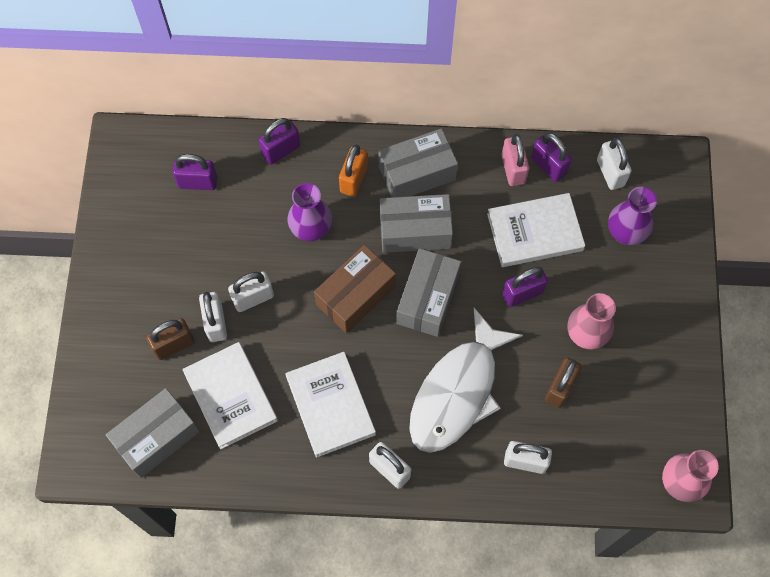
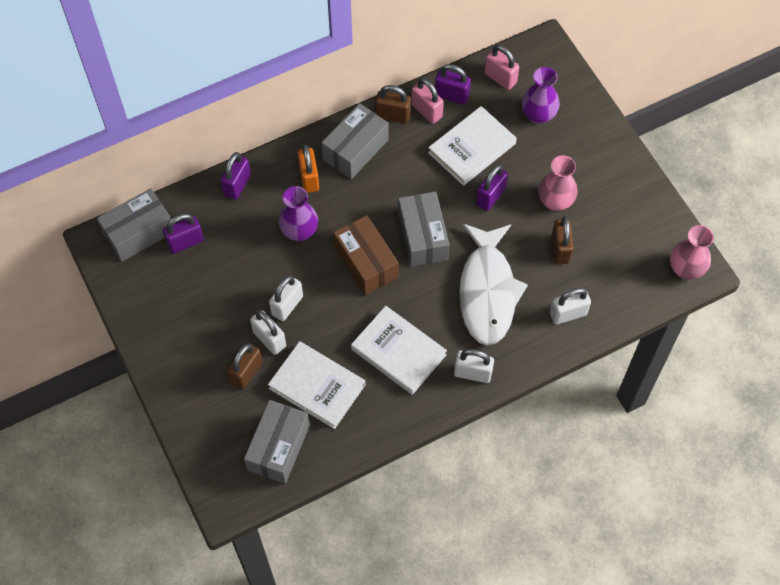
camera: 30 degrees left, 5 degrees down
(355, 296) = (366, 262): brown box -> brown box turned 45 degrees counterclockwise
(415, 231) = (381, 192): grey box -> grey box (139, 233)
(476, 157) = (393, 115): none -> brown padlock
(610, 173) = (500, 78): white padlock -> pink padlock

